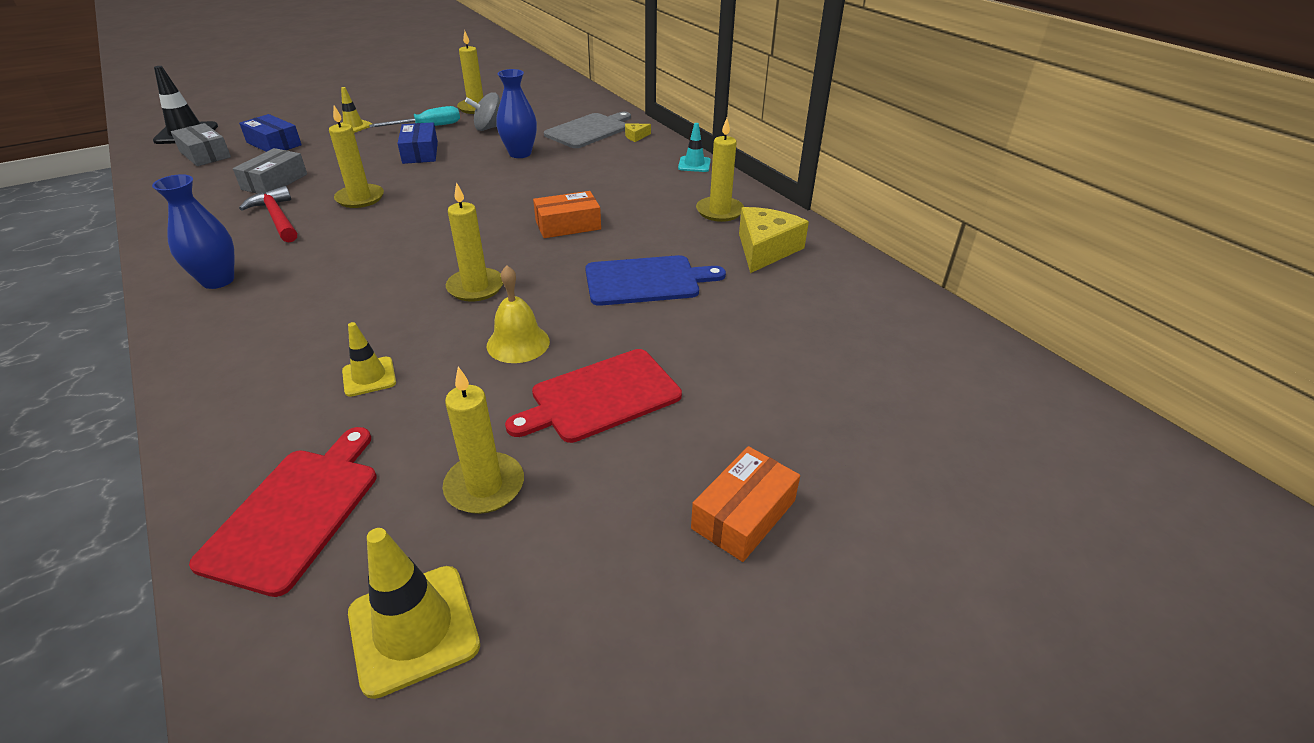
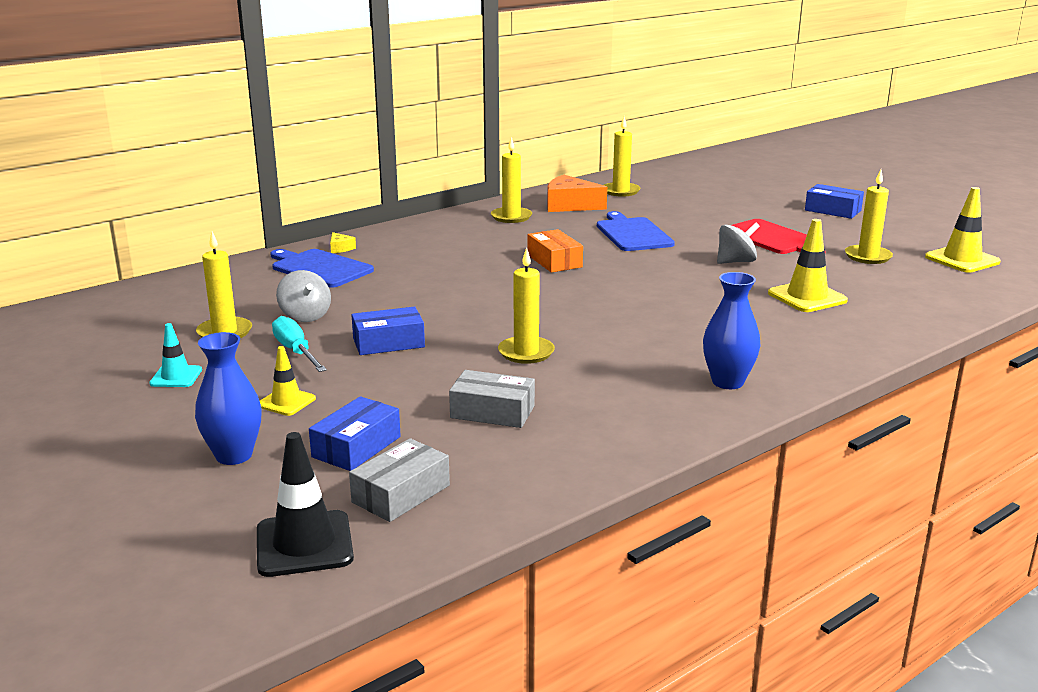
camera: 95 degrees left, 15 degrees down
(277, 218) = (589, 386): red hammer -> none
(295, 512) = (932, 294): red cutting board -> none
(369, 377) = (807, 297): yellow traffic cone -> yellow traffic cone, size x1.65
(475, 287) = (673, 281): yellow candle -> yellow candle (620, 191)
(518, 343) = (736, 262): yellow bell -> grey spinning top
(520, 153) = (390, 293): blue vase -> blue vase (234, 455)
(589, 130) = (319, 268): grey cutting board -> blue cutting board
(694, 164) = (414, 226): turquoise traffic cone -> turquoise traffic cone (176, 377)
(743, 514) = (833, 210): orange box -> blue box
(765, 249) = (570, 205): yellow cheese -> orange cheese

